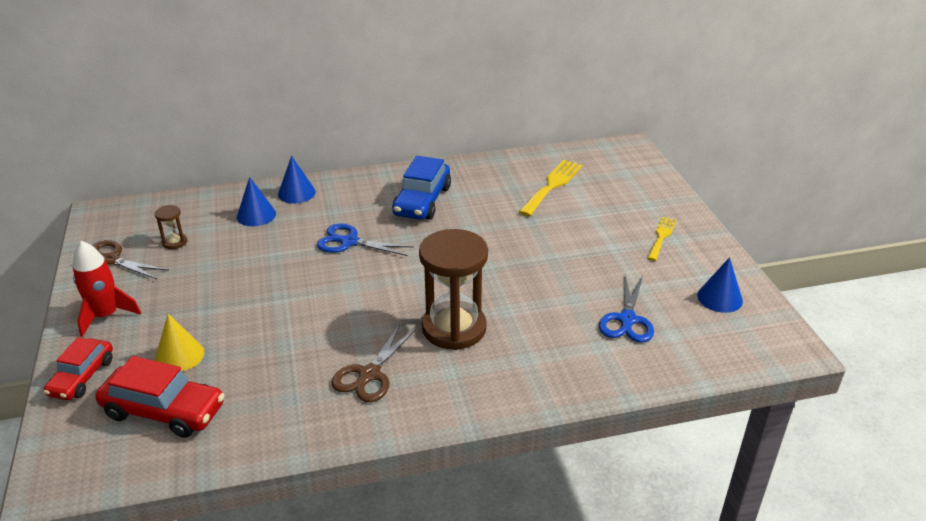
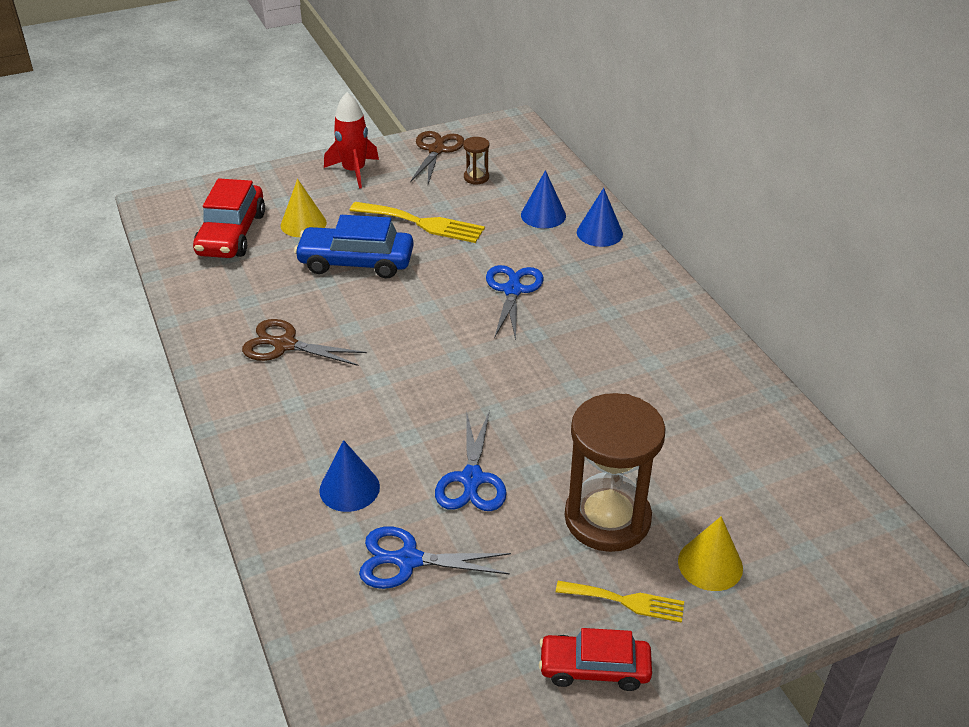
camera: 80 degrees right, 5 degrees up
(82, 377) = (272, 182): red car -> red car (594, 668)
(422, 201) = (623, 334): blue car -> blue car (356, 262)
(454, 328) = (367, 397): brown hourglass -> brown hourglass (607, 518)
(552, 185) = (722, 460): yellow fork -> yellow fork (422, 223)
(554, 284) = (472, 479): none -> blue scissors
(634, 204) = (710, 564): none -> yellow cone
(719, 298) = (479, 676): blue cone -> blue cone (349, 488)

